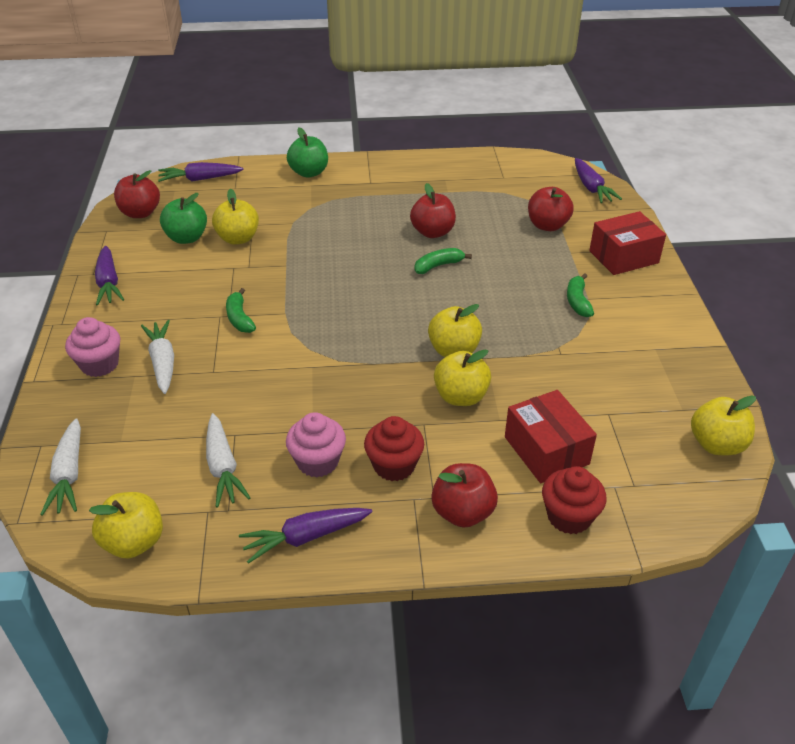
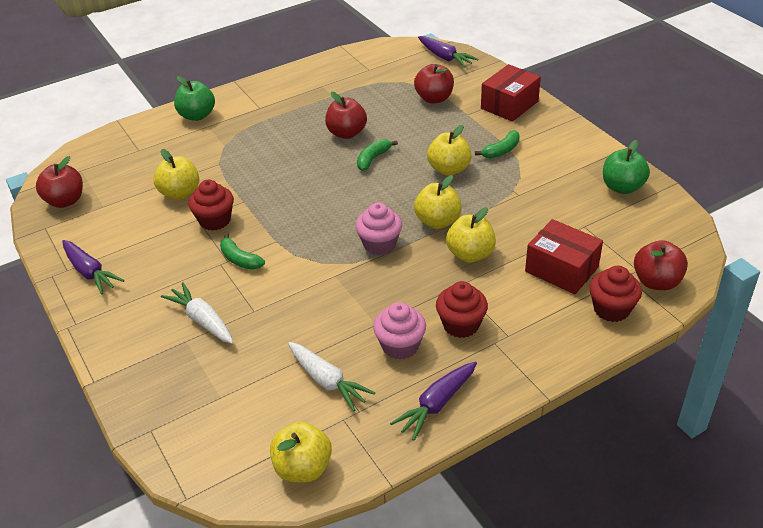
camera: 25 degrees left, 0 degrees up
(69, 474) = (198, 442): white carrot -> none
(99, 364) = (145, 344): pink cupcake -> pink cupcake (379, 244)
(187, 238) = (131, 208): green apple -> green apple (622, 187)
(200, 179) = (97, 152): purple carrot -> none
(247, 274) = (215, 220): none -> red cupcake
(462, 512) = (537, 337): red apple -> red apple (656, 282)
(577, 301) = (501, 151): green banana -> green banana turned 105 degrees counterclockwise
(716, 444) = (670, 220): yellow apple -> yellow apple (449, 169)

